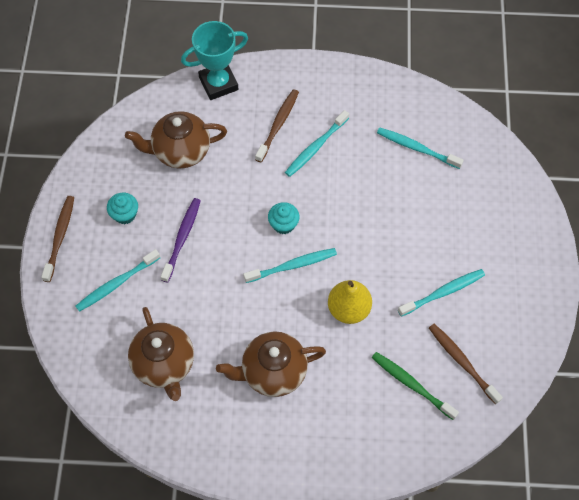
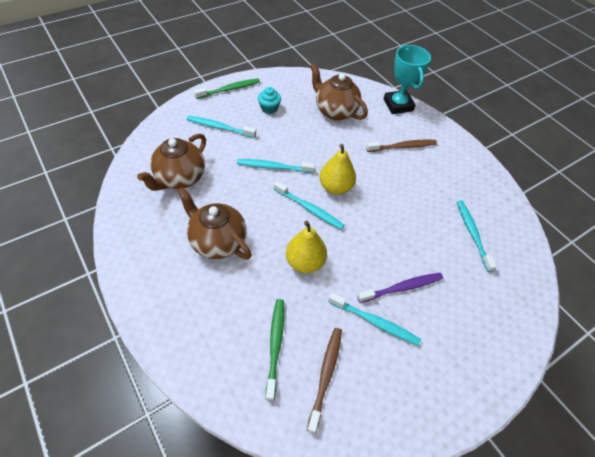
camera: 50 degrees right, 10 degrees down
(60, 237) = (229, 89): brown toothbrush -> green toothbrush
(182, 239) = (277, 142): purple toothbrush -> purple toothbrush (401, 288)
(218, 83) = (398, 105): turquoise trophy -> turquoise trophy turned 45 degrees clockwise
(283, 224) = (335, 187): turquoise cupcake -> yellow pear
(316, 147) = (408, 174): turquoise toothbrush -> turquoise toothbrush (274, 167)

